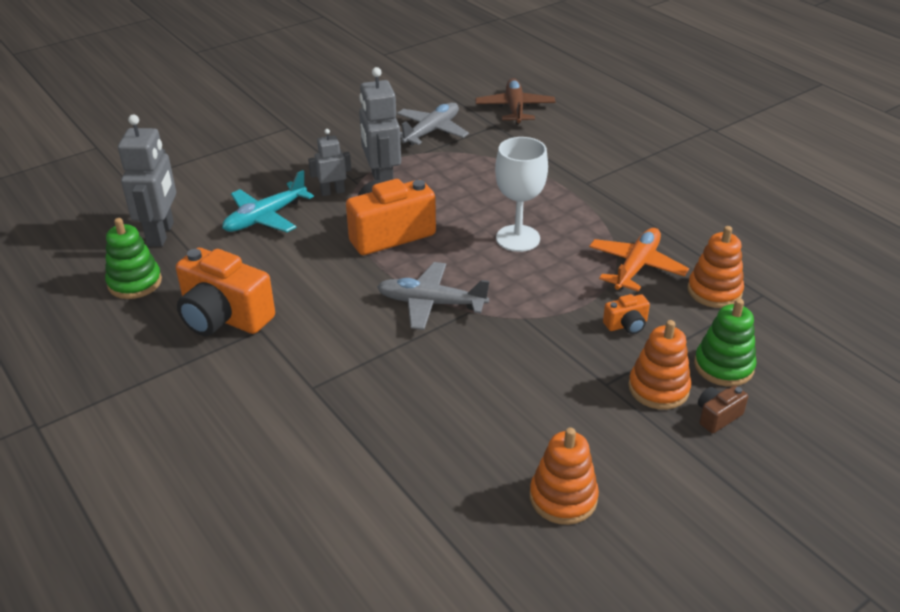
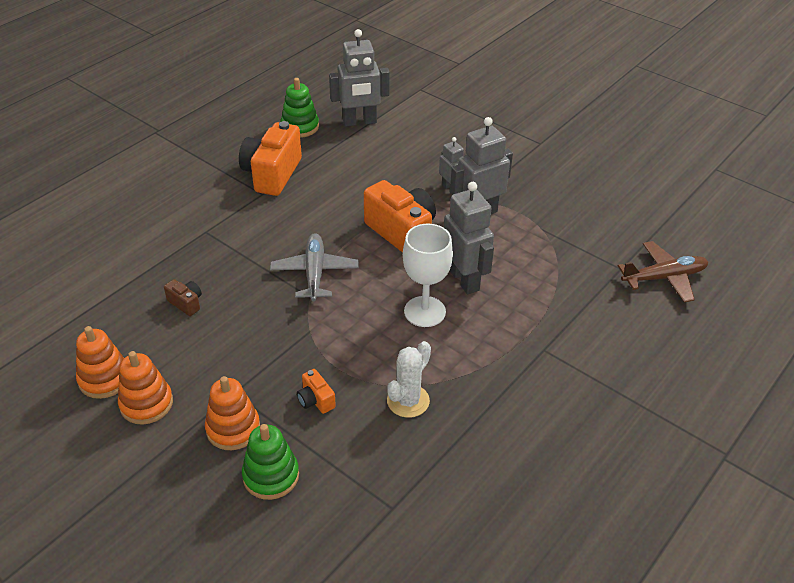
camera: 75 degrees right, 5 degrees up
(265, 217) = (399, 163): turquoise plane -> none
(431, 131) = (582, 227): grey plane -> none
(480, 208) = (464, 280): none -> grey robot
(636, 267) = (408, 401): orange plane -> white cactus
(714, 291) = (386, 465): orange stacking toy -> orange stacking toy (146, 404)
(717, 416) = (202, 472): brown camera -> brown camera (186, 303)

